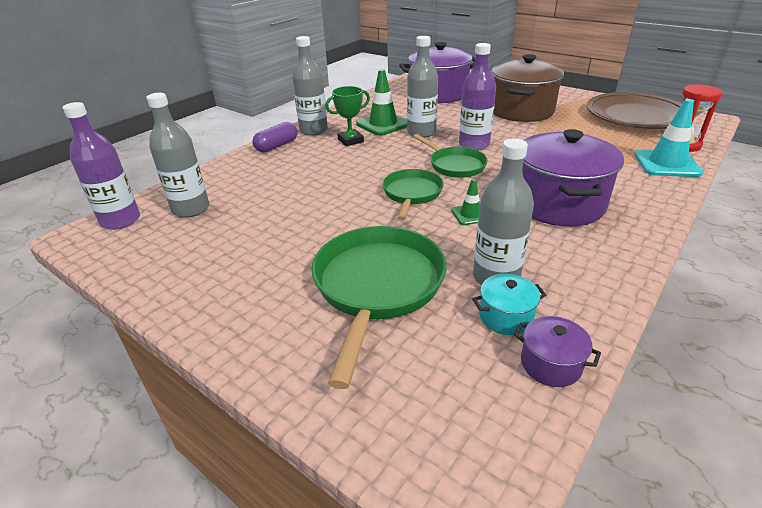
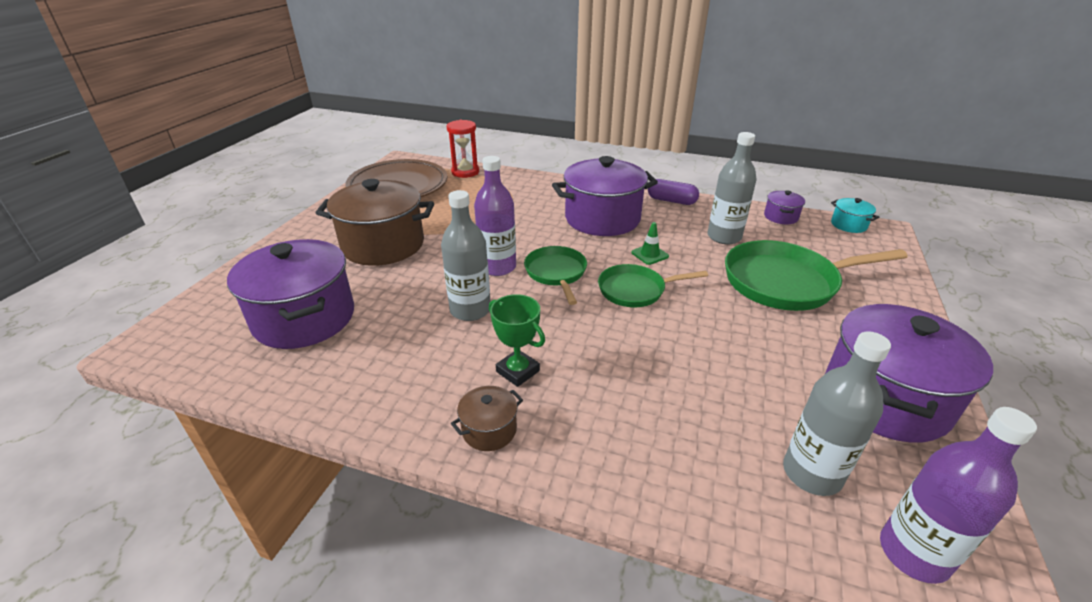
camera: 110 degrees left, 0 degrees up
(198, 268) = (885, 398): none -> purple pot
(277, 146) = (570, 458): purple capsule -> purple capsule (671, 201)
(313, 130) = (489, 430): grey bottle -> brown pot
(383, 124) = (445, 352): green traffic cone -> none
(454, 165) = (556, 273): green pan -> green pan turned 45 degrees counterclockwise
(505, 317) = (759, 231): turquoise pot -> turquoise pot (848, 225)
(666, 164) = (506, 179): turquoise traffic cone -> none

